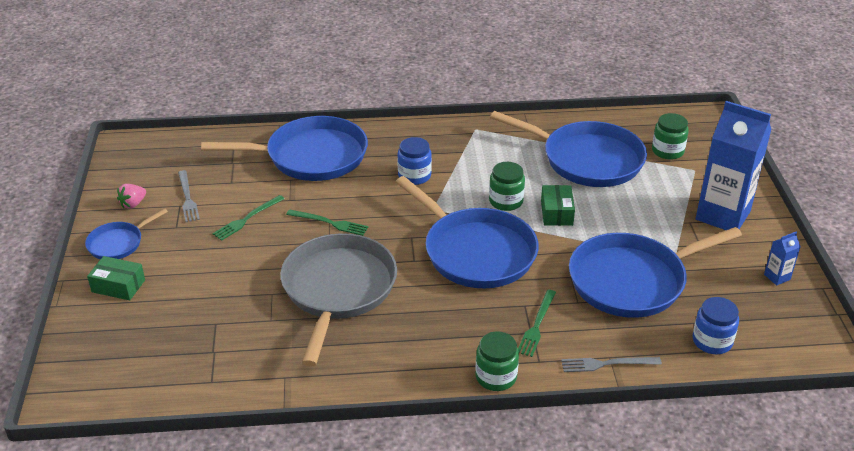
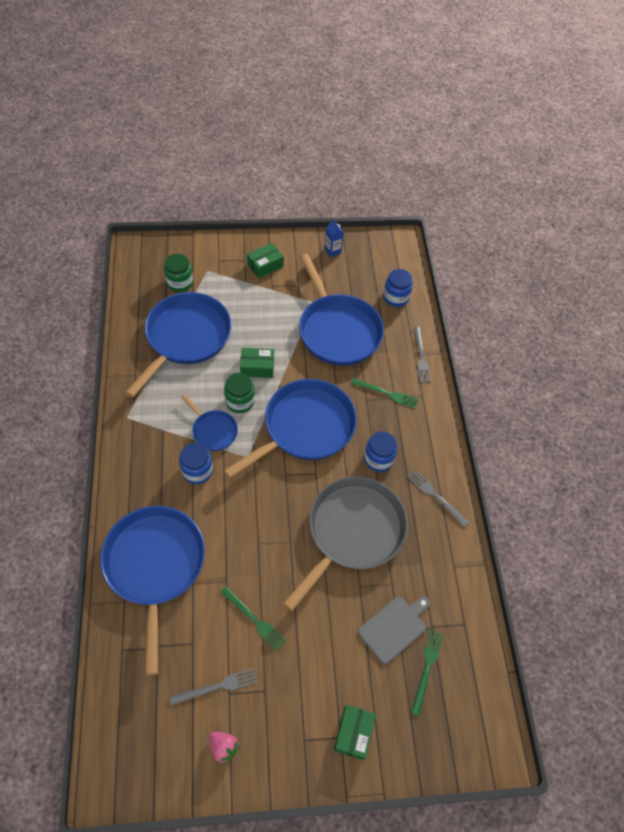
camera: 95 degrees left, 20 degrees up
(118, 243) = (289, 749): blue pan -> blue pan (213, 431)
(219, 320) = (394, 627): none -> grey cutting board
(329, 223) = (263, 542): green fork -> green fork (427, 668)
(338, 289) = (352, 531): grey pan -> grey pan turned 120 degrees clockwise
(382, 366) = (435, 496): none -> grey fork
(435, 314) = (378, 459): none -> blue jar
(496, 377) = (439, 423): green jar -> none
(723, 215) = (265, 265): blue carton -> green box

